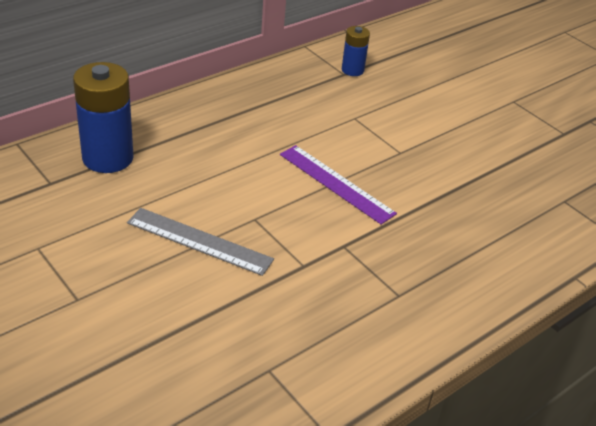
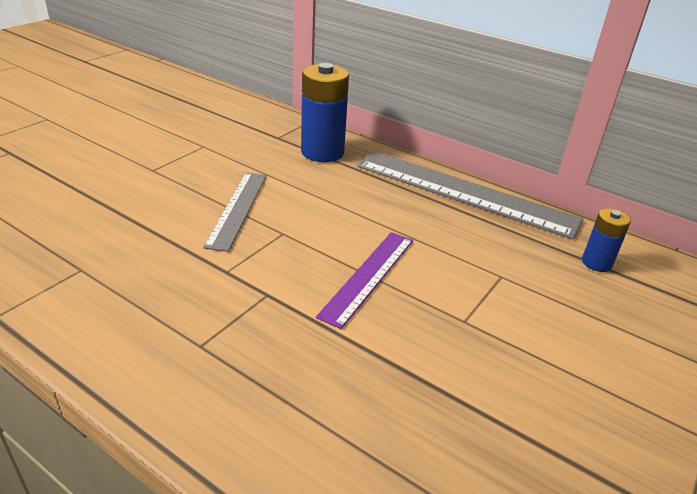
camera: 75 degrees right, 5 degrees down
(230, 94) = (464, 192): none -> grey ruler

